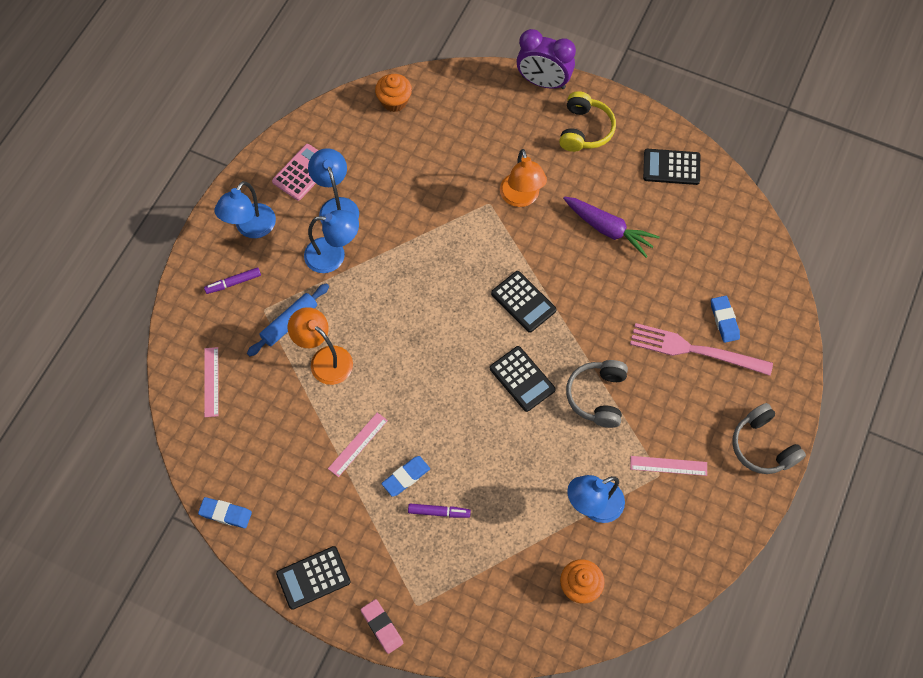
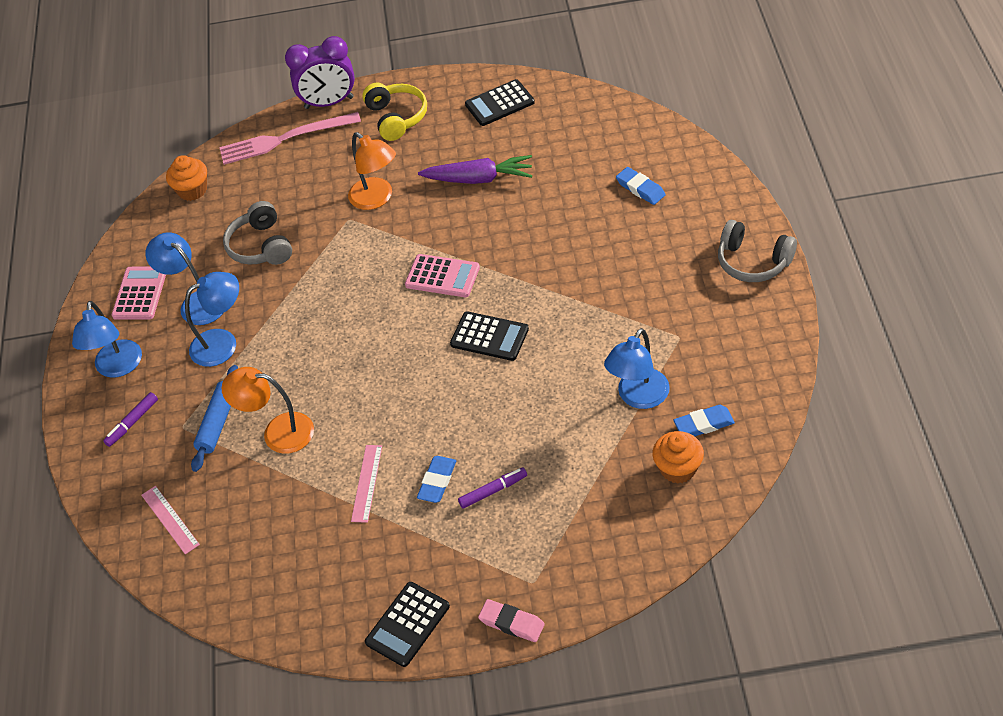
camera: 25 degrees left, 15 degrees down
(225, 514) = (271, 625): blue eraser -> blue eraser (704, 424)
(523, 302) = (442, 276): black calculator -> pink calculator
(598, 396) = (572, 310): grey headphones -> grey headphones (261, 246)
(668, 466) = (682, 325): pink ruler -> none
(695, 350) = (632, 225): pink fork -> pink fork (284, 139)

